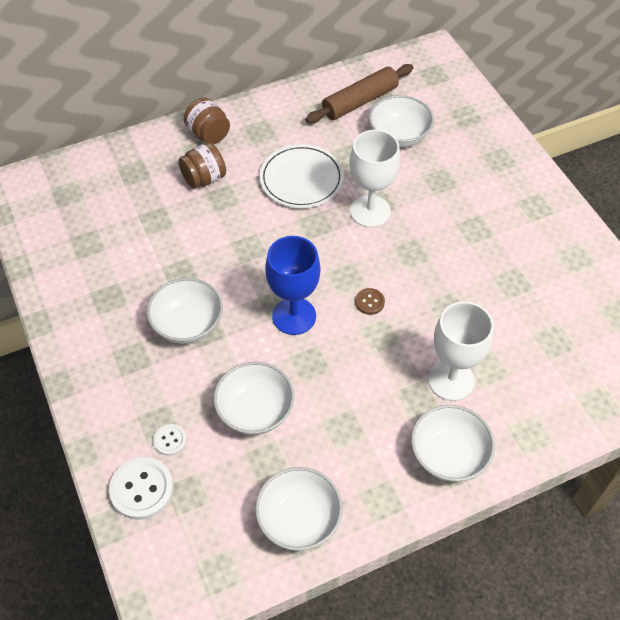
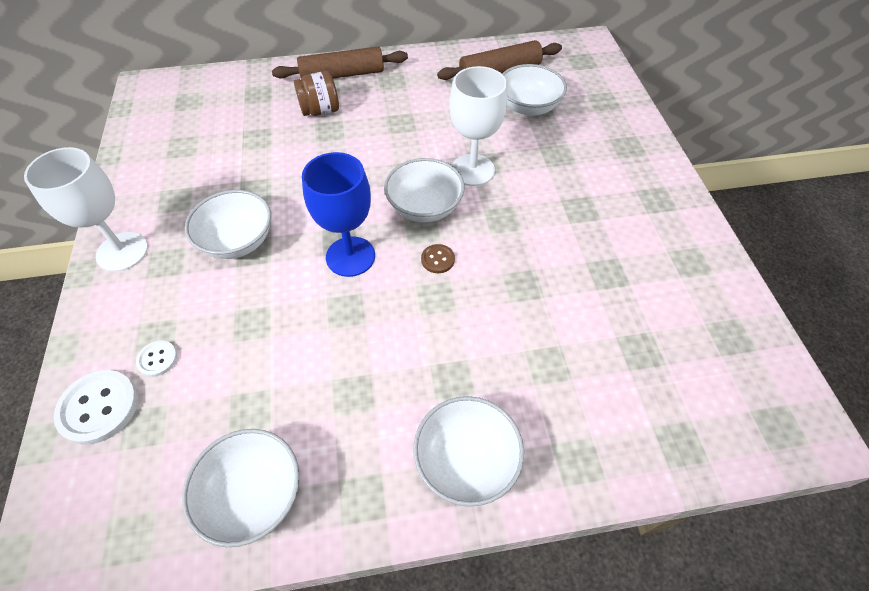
camera: 15 degrees right, 0 degrees up
(208, 134) = (342, 75): brown jar -> brown rolling pin
(255, 411) = (264, 349): white bowl -> white bowl (424, 207)
(301, 179) = (414, 128): white plate -> none
(451, 380) = (500, 367): white goblet -> white goblet (122, 251)

